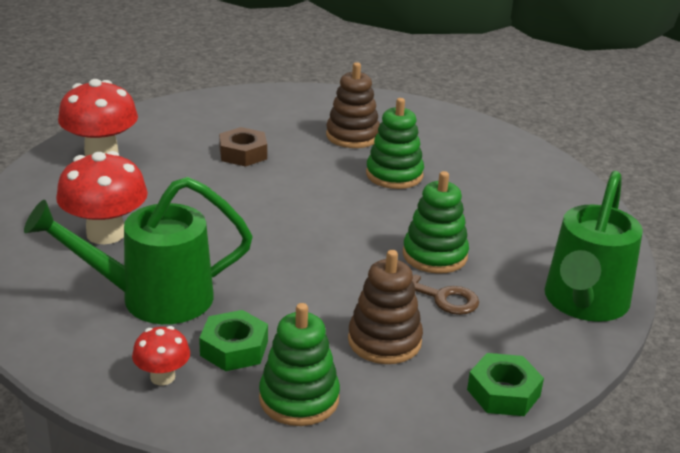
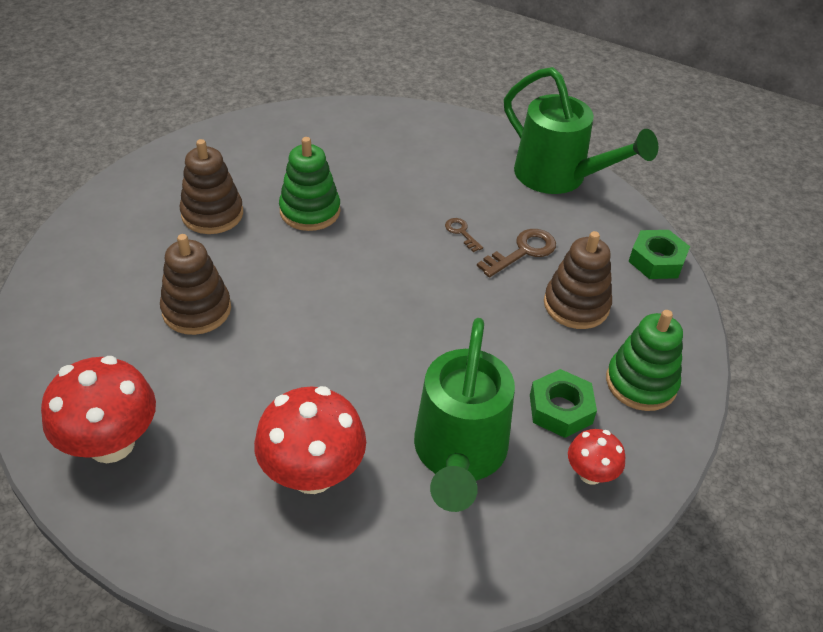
camera: 70 degrees left, 15 degrees up
(243, 153) = (196, 310): brown nut -> brown stacking toy
(434, 255) = (461, 232): green stacking toy -> brown key

